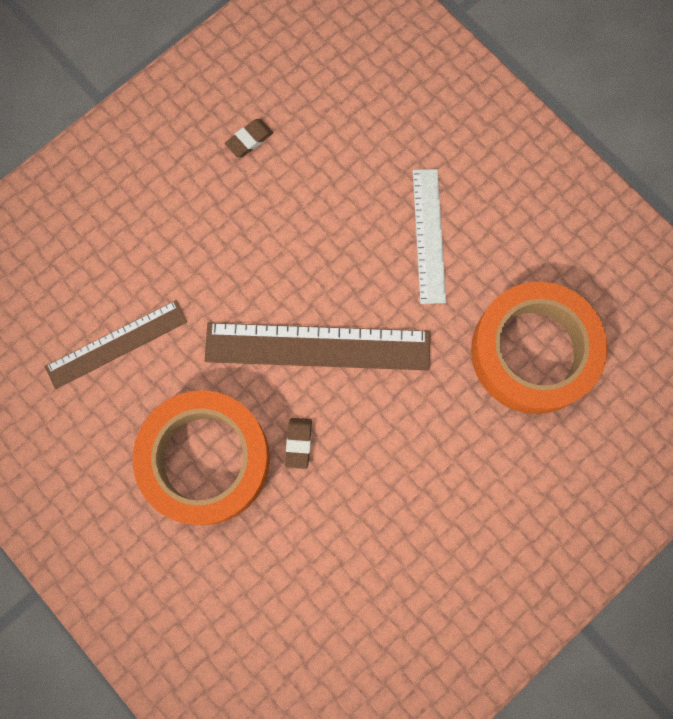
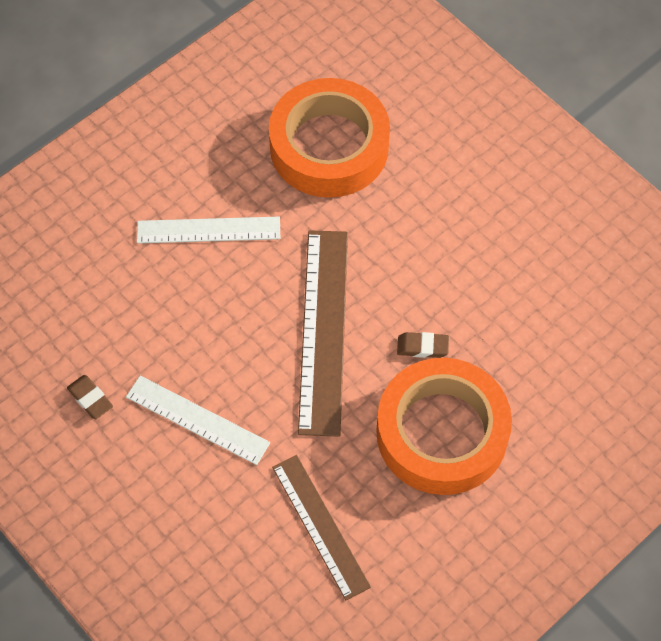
camera: 90 degrees left, 15 degrees down
(226, 233) = (197, 420): none -> white ruler

